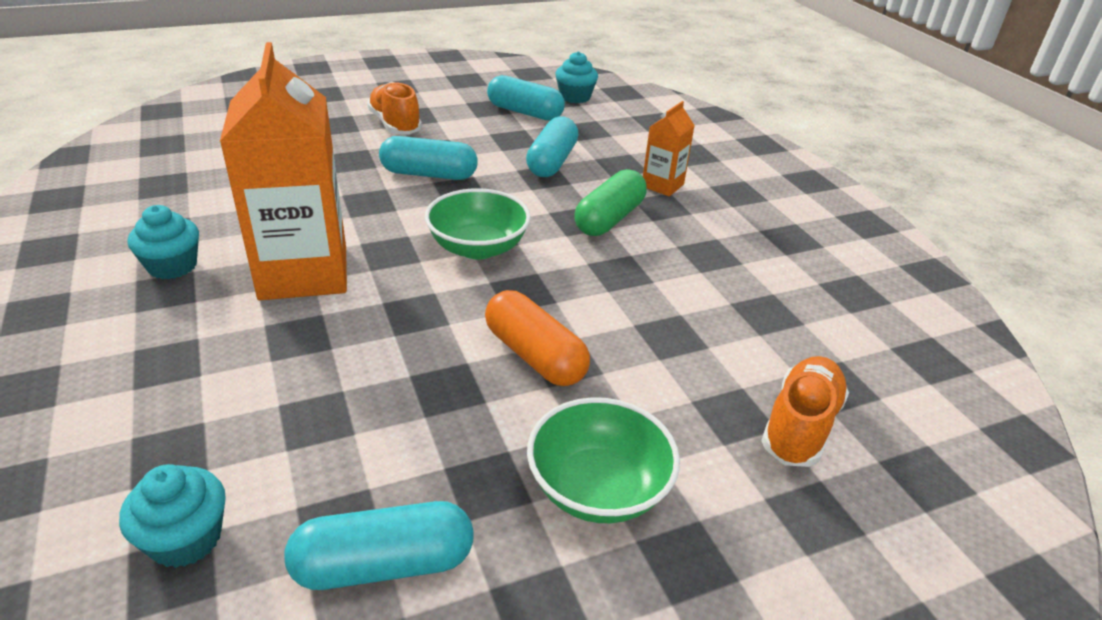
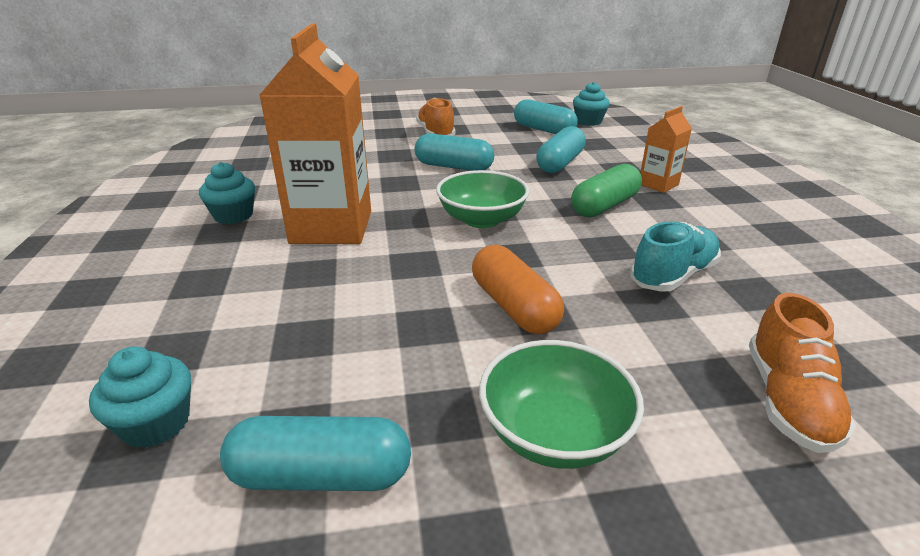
camera: 15 degrees right, 5 degrees down
(688, 301) = (673, 275): none -> turquoise shoe
(800, 426) = (788, 400): orange shoe -> orange shoe turned 150 degrees clockwise

